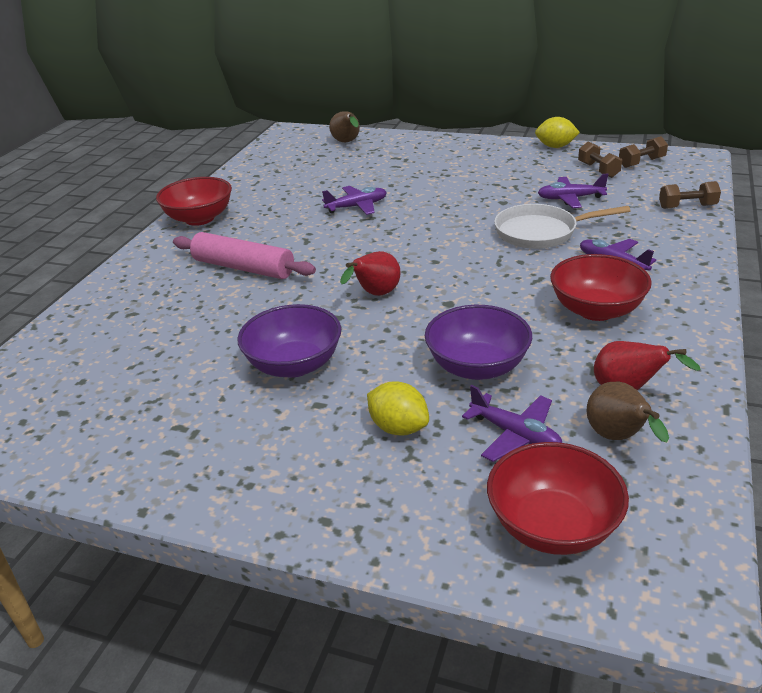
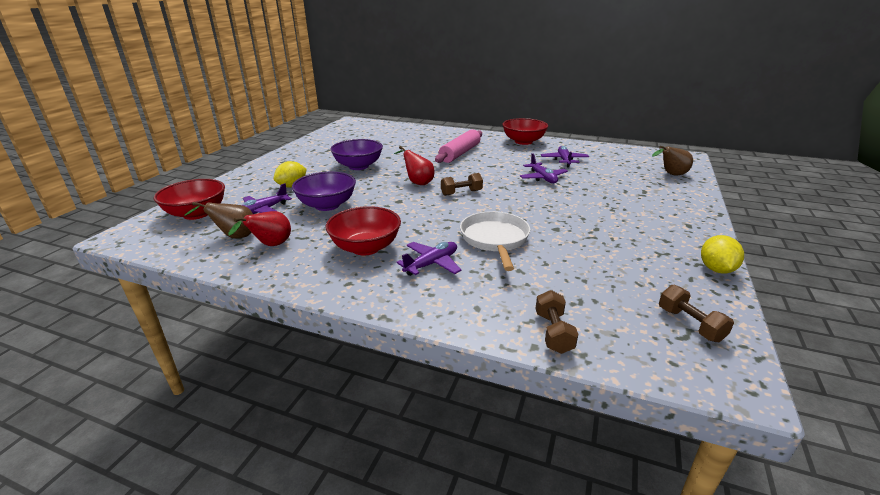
camera: 90 degrees right, 5 degrees down
(570, 198) = (567, 261): purple plane -> purple plane (564, 160)
(598, 170) = (651, 288): brown dumbbell -> brown dumbbell (461, 193)

